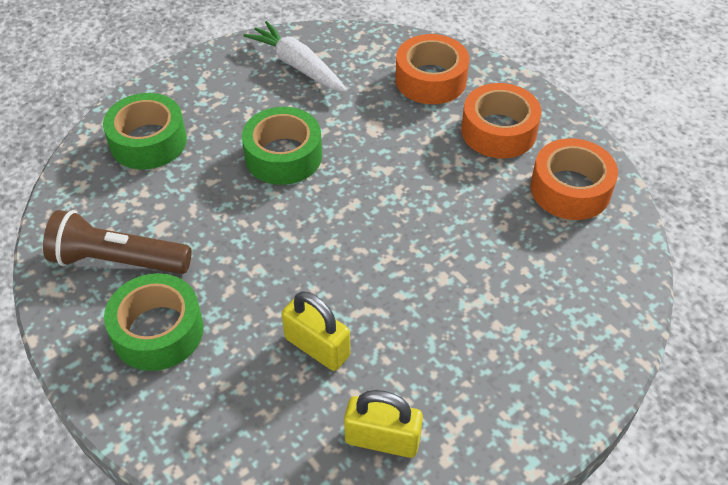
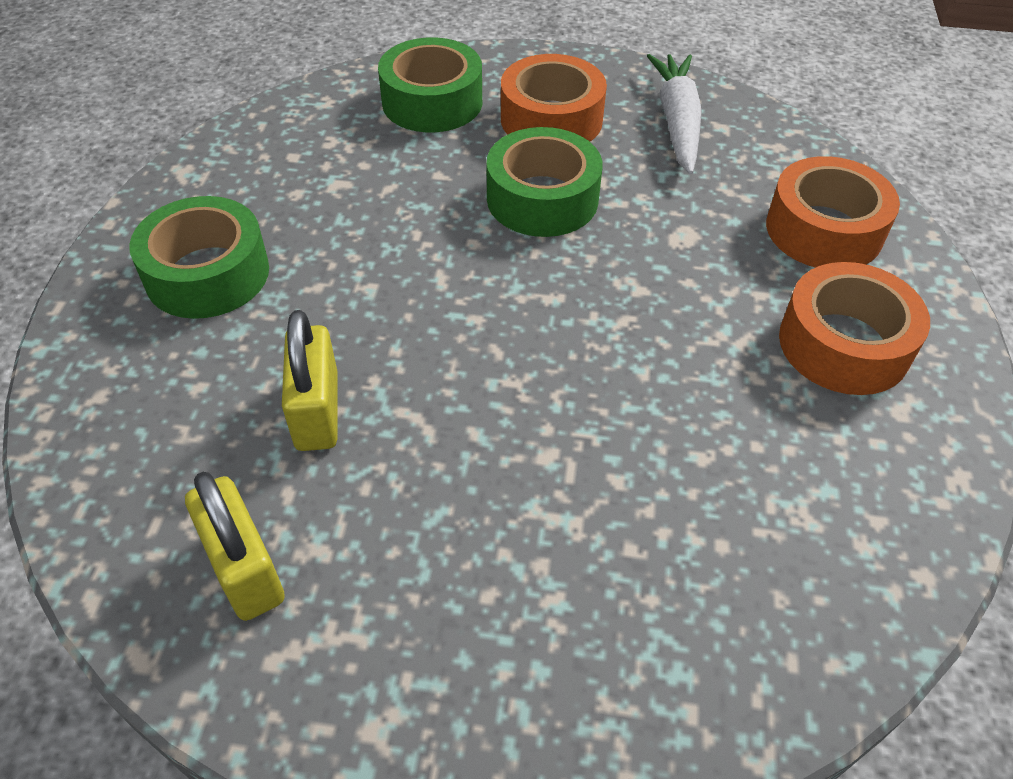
camera: 45 degrees right, 0 degrees up
(118, 260) = (264, 186): brown flashlight -> none
(570, 189) = (861, 486): orange tape -> orange tape (551, 119)

